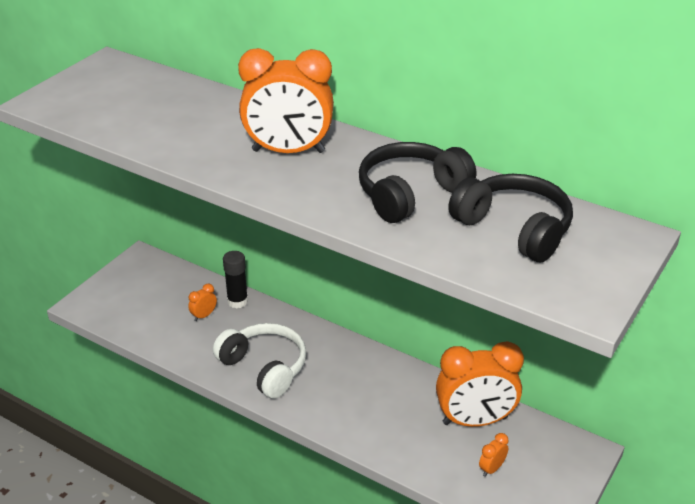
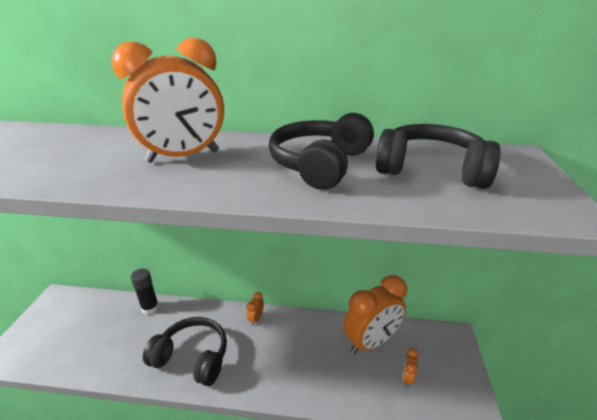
camera: 25 degrees left, 5 degrees down
(204, 315) = (124, 329): orange clock -> orange clock (256, 318)
(264, 367) = (192, 357): white headphones -> black headphones

